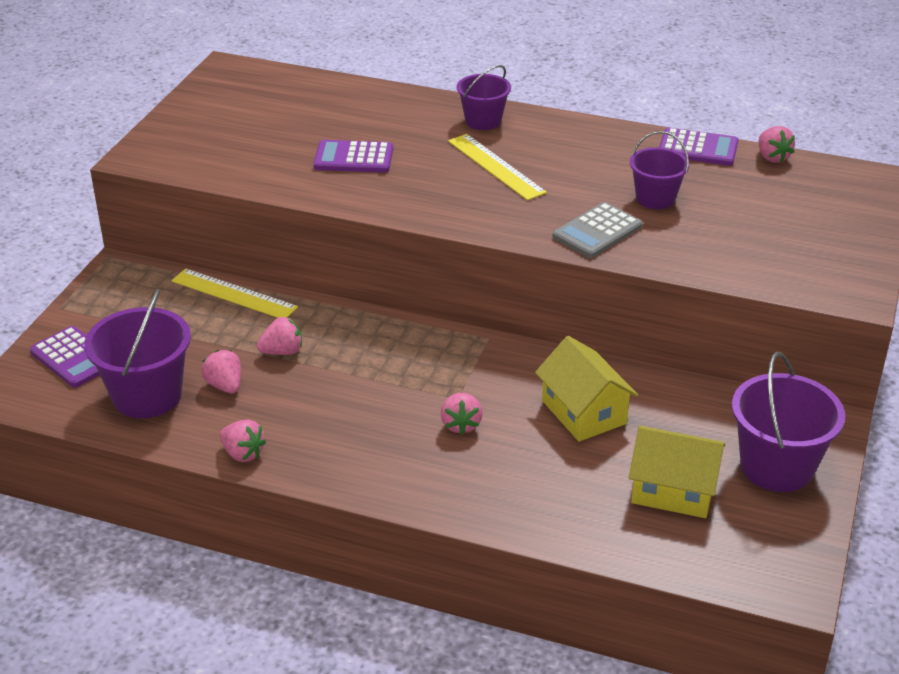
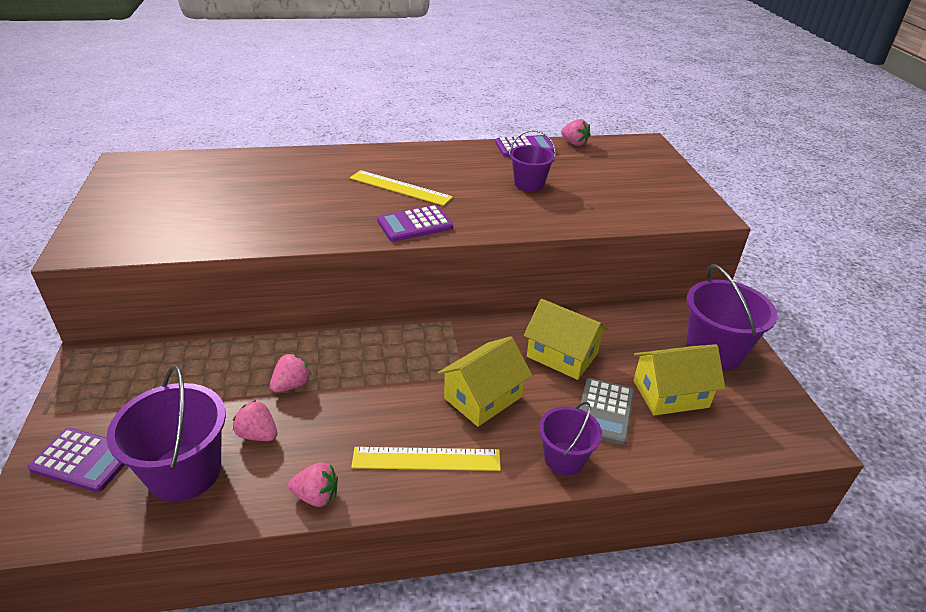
camera: 30 degrees left, 0 degrees up
(234, 294) = (216, 348): yellow ruler -> yellow ruler (426, 459)
(353, 158) = (283, 206): purple calculator -> purple calculator (415, 224)
(461, 424) = (483, 397): pink strawberry -> yellow house
(483, 121) = (364, 159): purple bucket -> purple bucket (564, 458)
(597, 232) = (512, 215): grey calculator -> grey calculator (604, 411)

